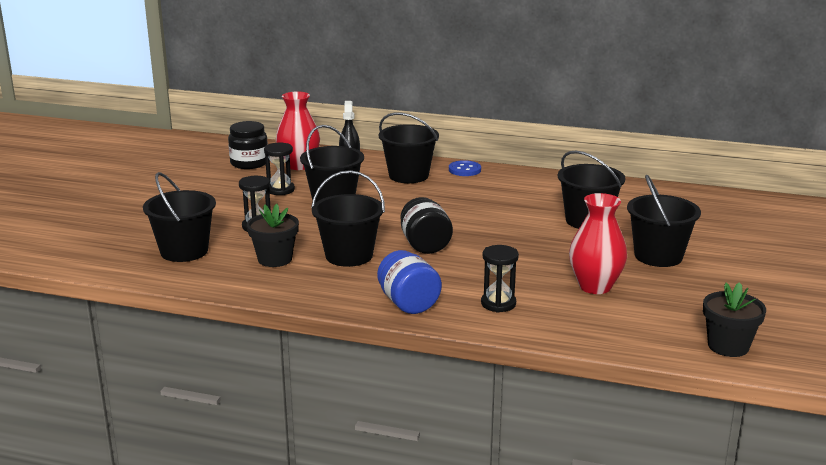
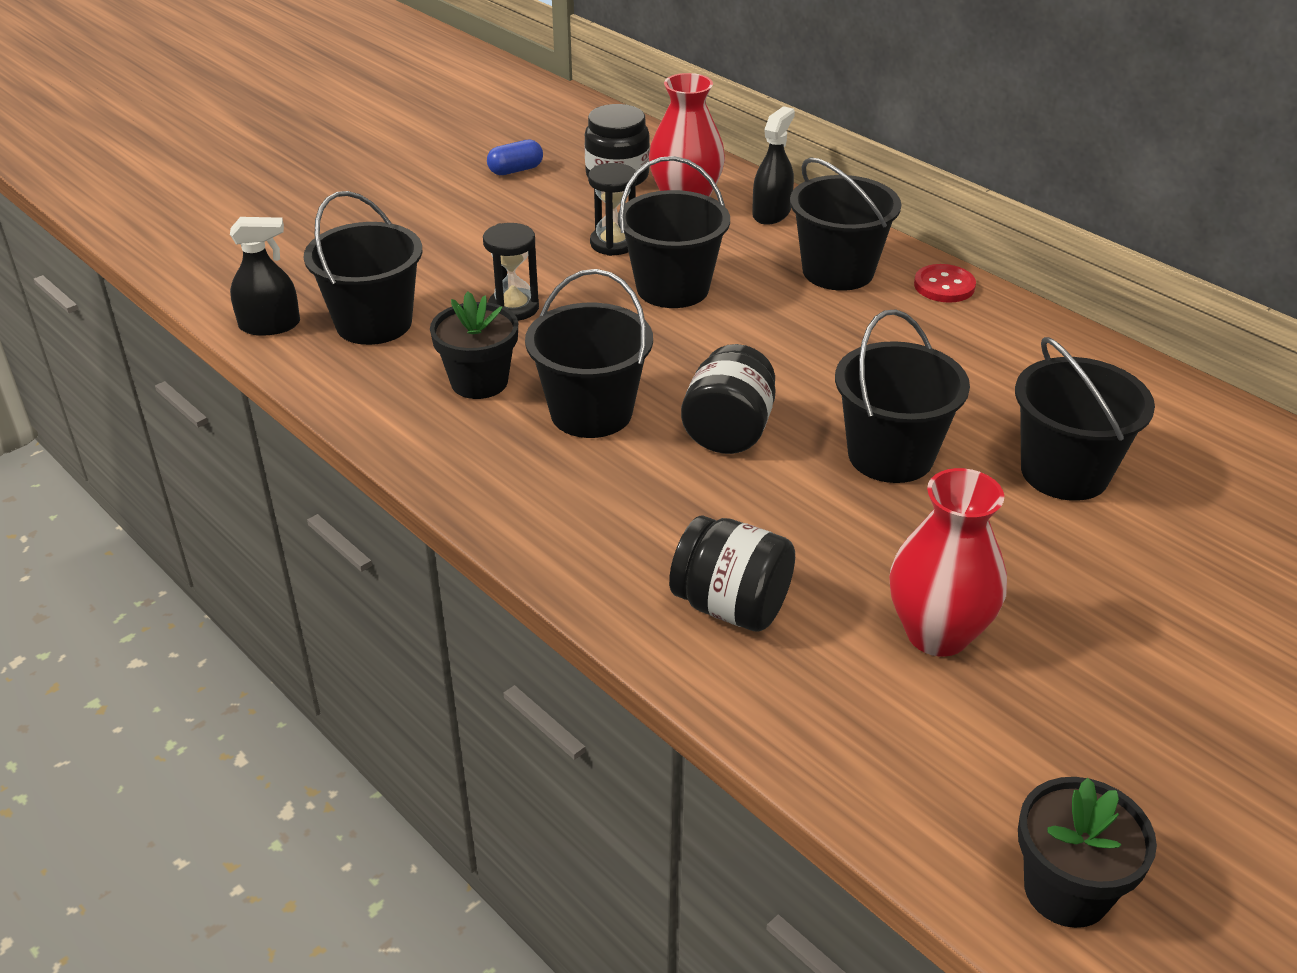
camera: 30 degrees right, 15 degrees up
(121, 267) = (270, 325): none -> black spray bottle
(187, 172) = (515, 170): none -> blue capsule
(408, 303) = (588, 548): blue jar -> none
(464, 170) = (944, 286): blue button -> red button
(498, 304) = (731, 606): black hourglass -> black jar
(658, 256) = (1127, 606): black bucket -> black bucket (890, 455)

